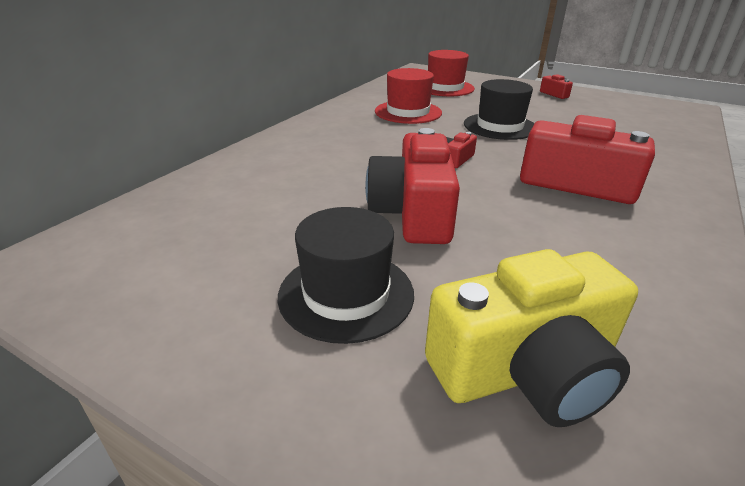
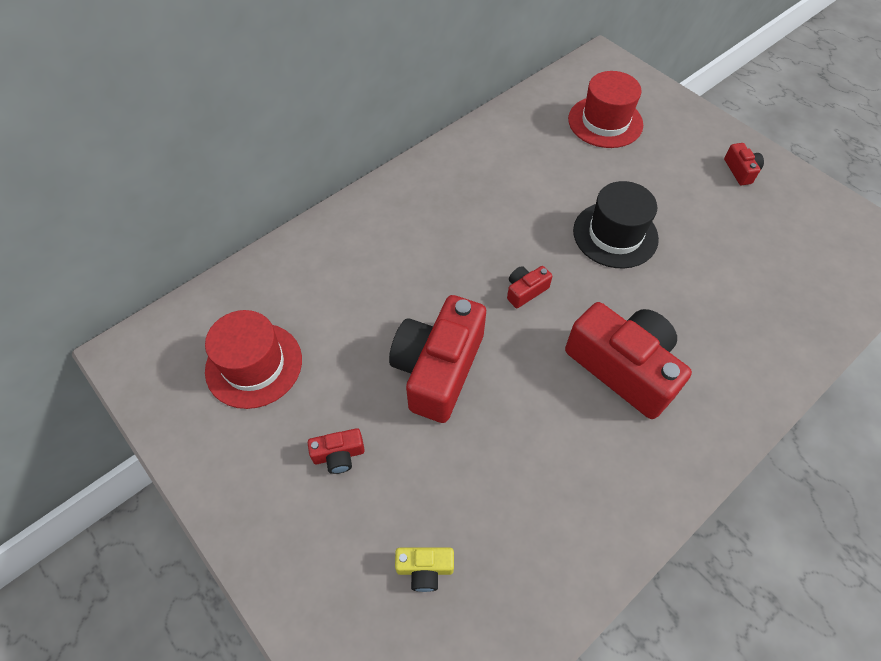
camera: 20 degrees right, 25 degrees up
(346, 294) = (339, 455): black hat -> red camera
(408, 112) = (527, 176): red hat -> red hat (254, 365)
(526, 370) = (425, 569): yellow camera -> yellow camera, size x0.43

